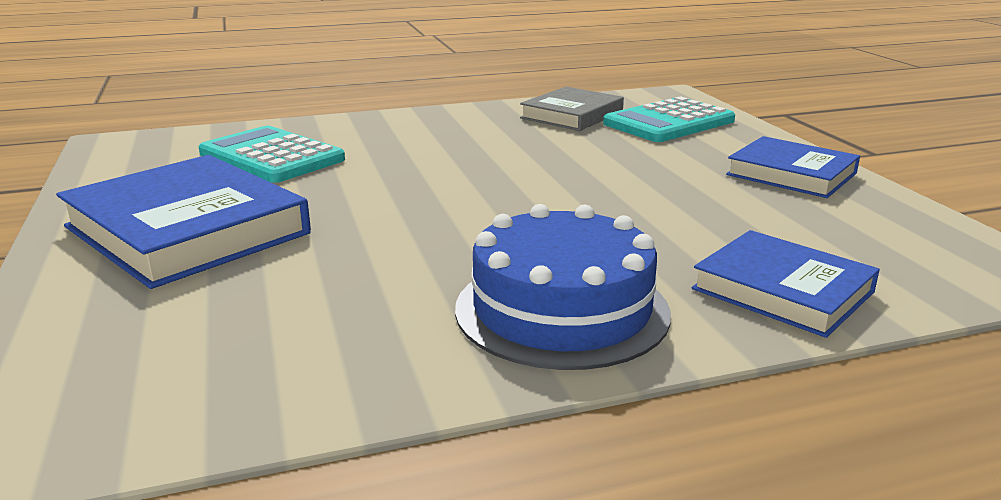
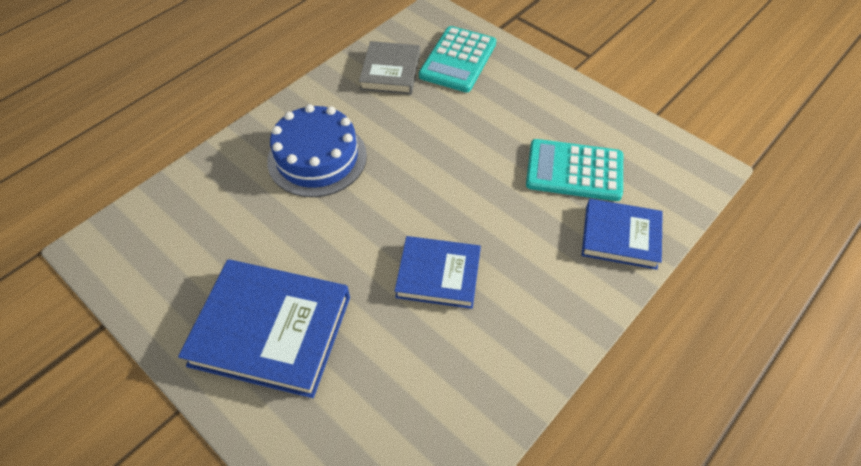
camera: 30 degrees left, 30 degrees up
(272, 157) = (236, 216): turquoise calculator -> turquoise calculator (574, 171)
(562, 310) = (536, 305): blue cake -> blue cake (317, 158)
(791, 174) = (563, 106): blue book -> blue book (438, 275)

